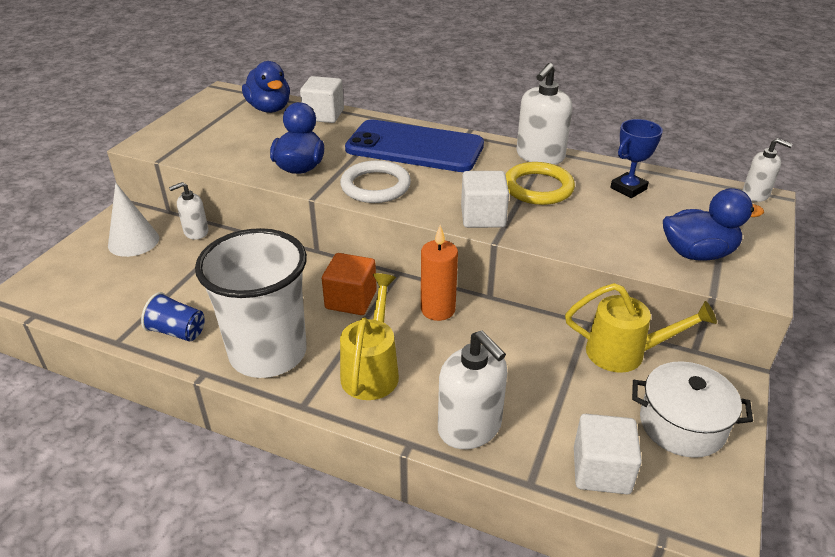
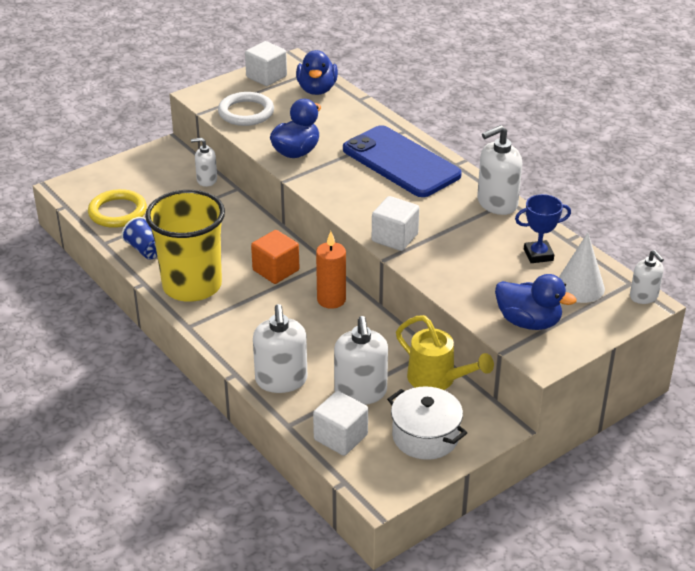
camera: 30 degrees right, 0 degrees up
(133, 241) = (159, 173): white cone -> white cone (579, 287)
(268, 353) = (192, 285): white cup -> yellow cup
(323, 115) = (355, 109): white cube -> white cube (266, 77)
(372, 370) = (250, 322): yellow watering can -> none
(375, 186) = (338, 186): white ring -> white ring (246, 112)
(538, 187) = (464, 229): yellow ring -> yellow ring (117, 212)
(567, 402) = (360, 392): none -> white soap dispenser

